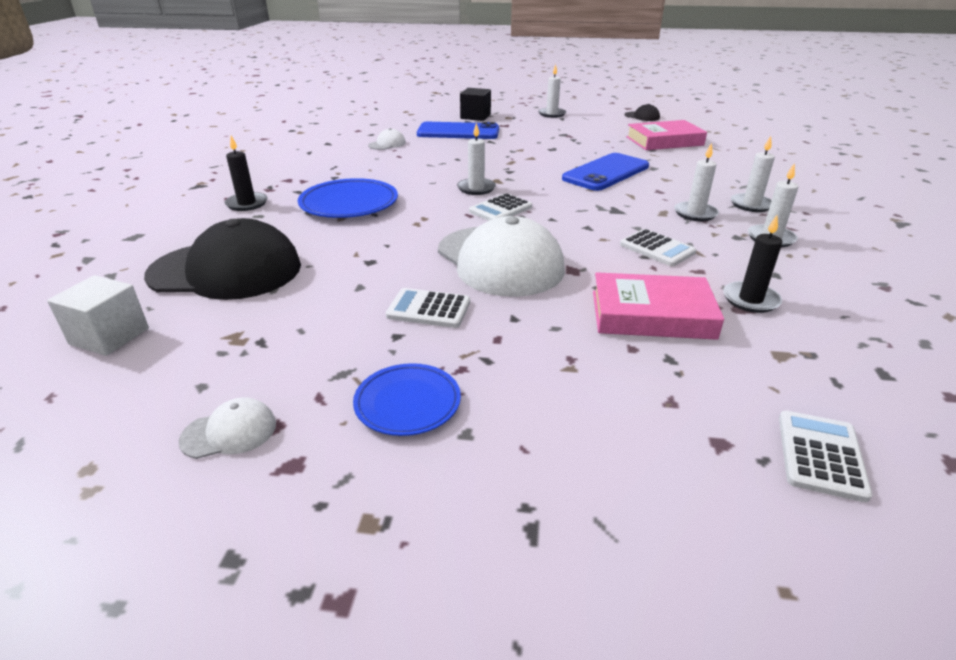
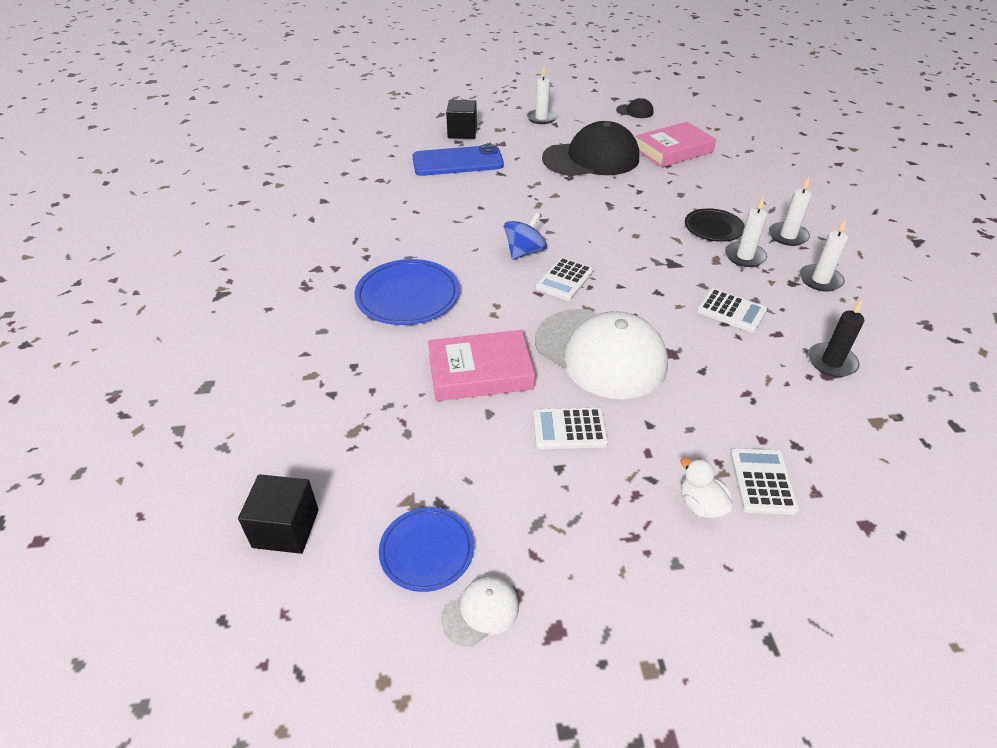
camera: 15 degrees left, 10 degrees up
(109, 336) = (286, 528): white cube -> black cube
(226, 270) = (342, 417): black cap -> black cap (591, 158)
(247, 204) = (297, 314): black candle -> none
(387, 144) = (391, 193): white cap -> none
(407, 403) = (612, 543): blue plate -> blue plate (427, 551)
(476, 188) = (524, 252): white candle -> blue spinning top
(527, 390) = (701, 505): none -> white duck
(606, 173) = (639, 208): blue phone -> none
(651, 314) = (761, 396): pink book -> pink book (480, 372)
(673, 192) = (713, 228): none -> black plate
(820, 455) = (938, 520): white calculator -> white calculator (762, 481)

